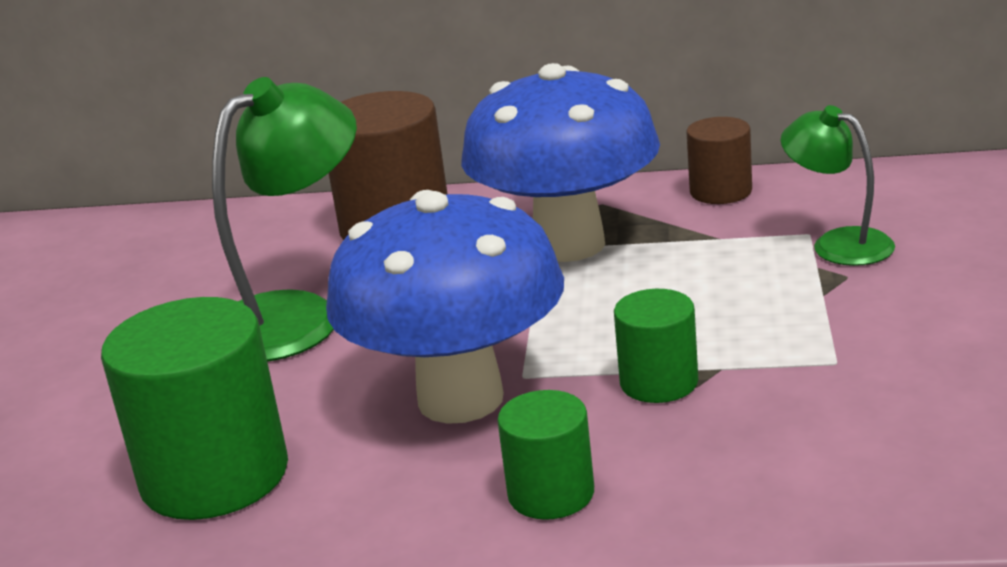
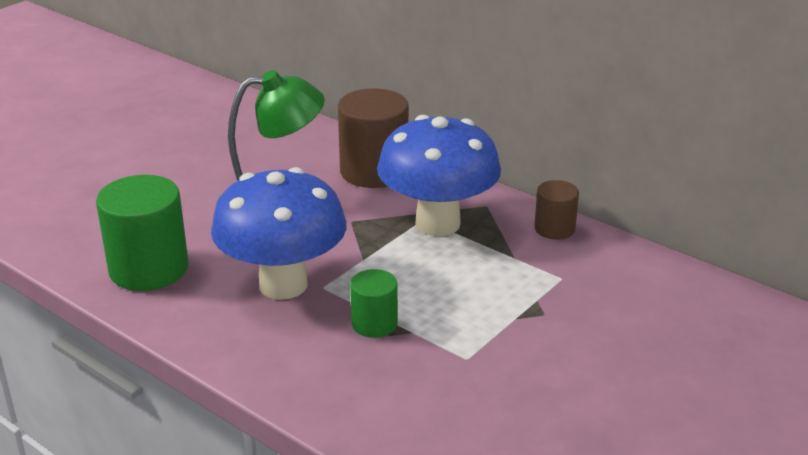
camera: 30 degrees right, 5 degrees up
(551, 494) = (258, 353): green cylinder -> none
(838, 243) = (567, 292): green lamp -> none

